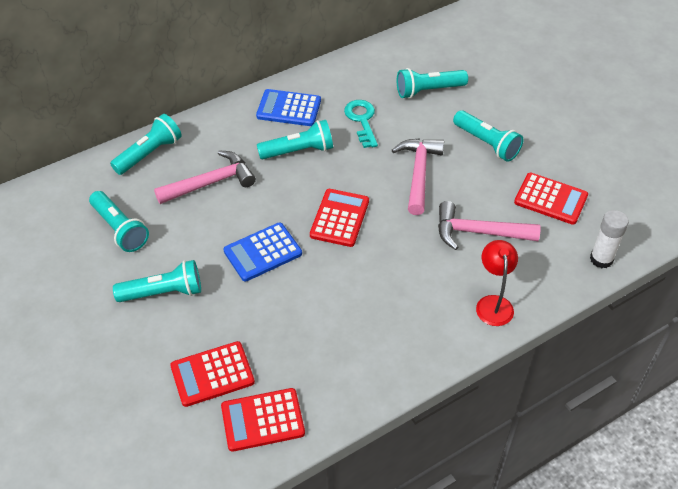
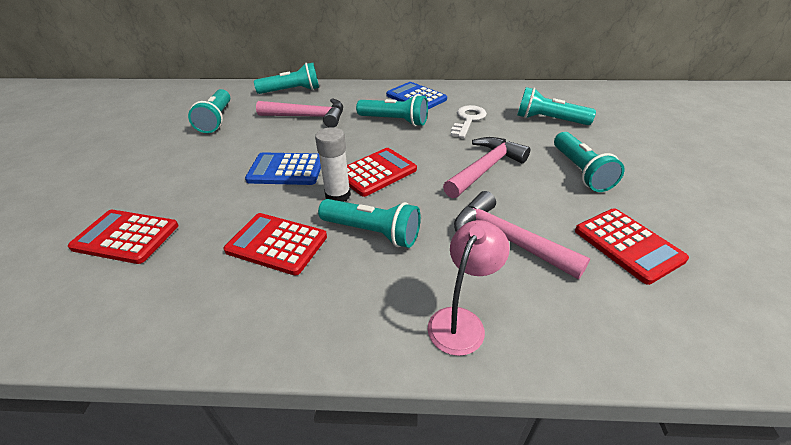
camera: 35 degrees right, 10 degrees down
(163, 292) = (185, 164): turquoise flashlight -> turquoise flashlight (373, 232)
(262, 420) = (98, 301): red calculator -> red calculator (277, 244)
(362, 120) = (468, 120): turquoise key -> white key
(493, 303) = (461, 321): red lamp -> pink lamp
(601, 259) = (668, 346): white glue stick -> white glue stick (338, 195)

